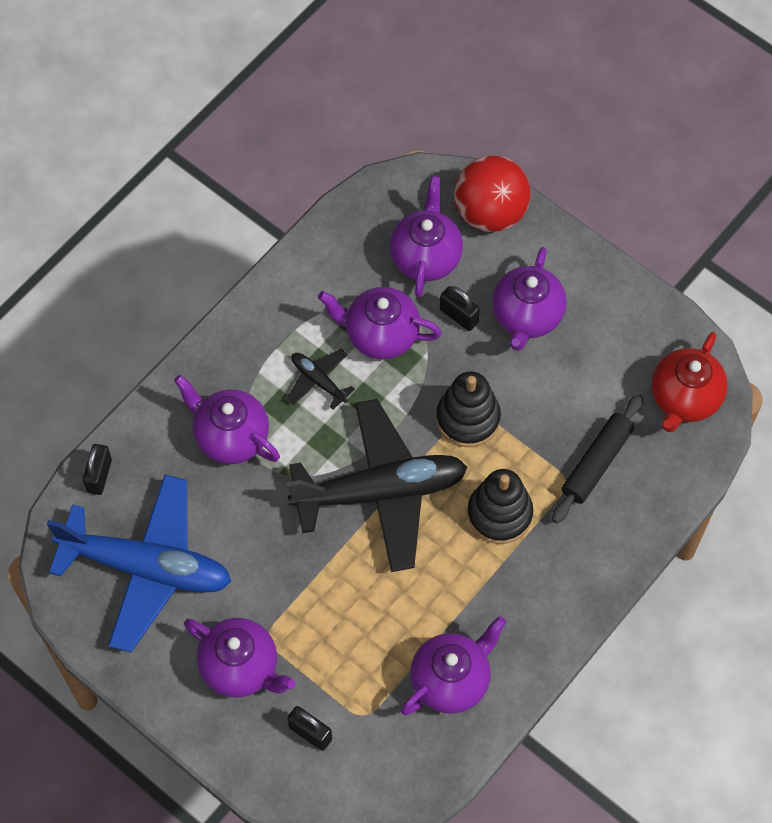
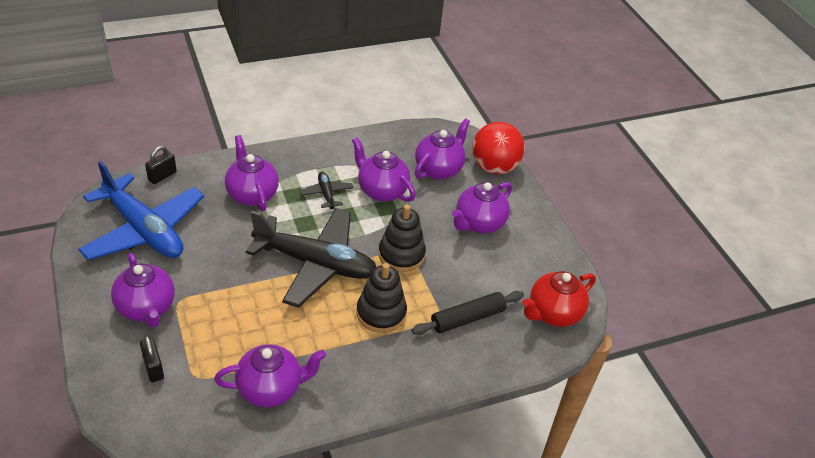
camera: 25 degrees right, 20 degrees down
(459, 316) = (436, 204): black padlock -> none

